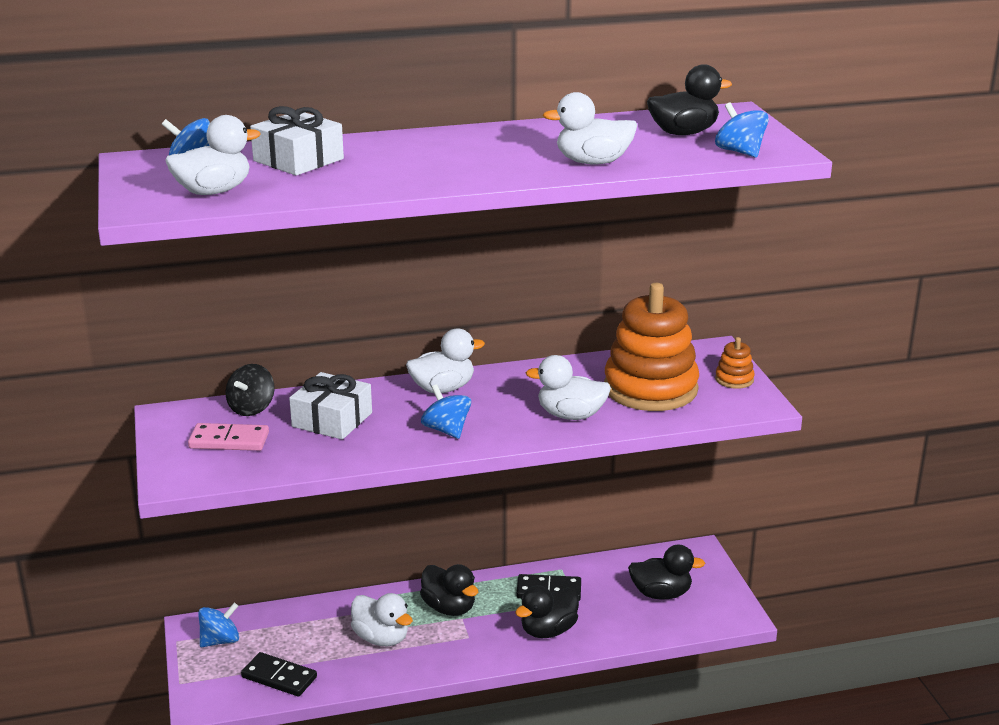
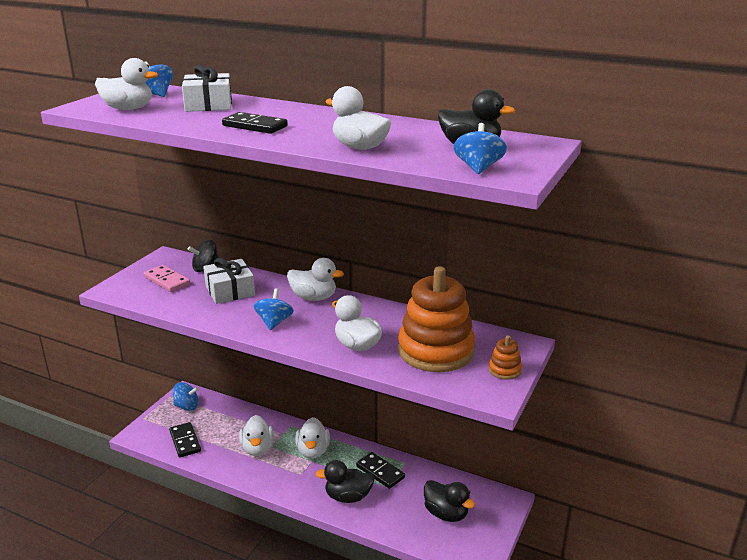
camera: 40 degrees right, 0 degrees up
(427, 170) = (255, 126): none -> black domino
(449, 608) = (313, 451): black duck -> white duck

